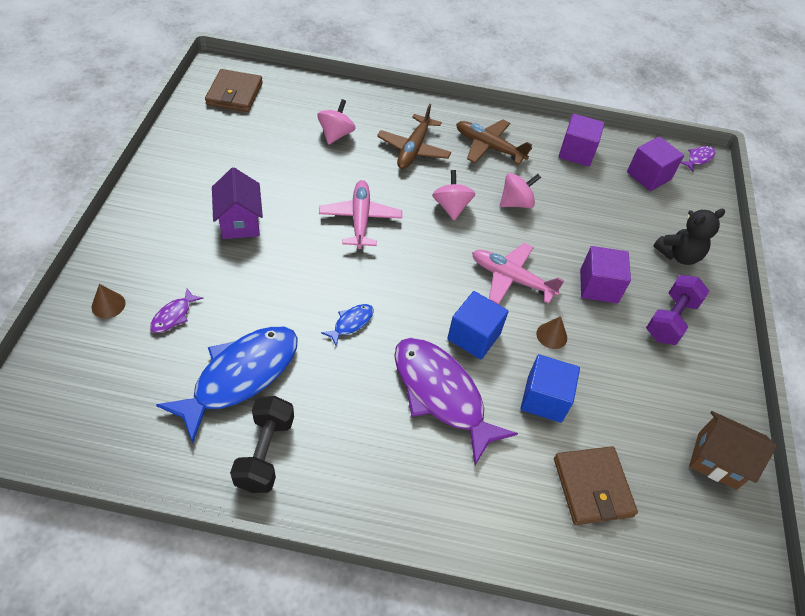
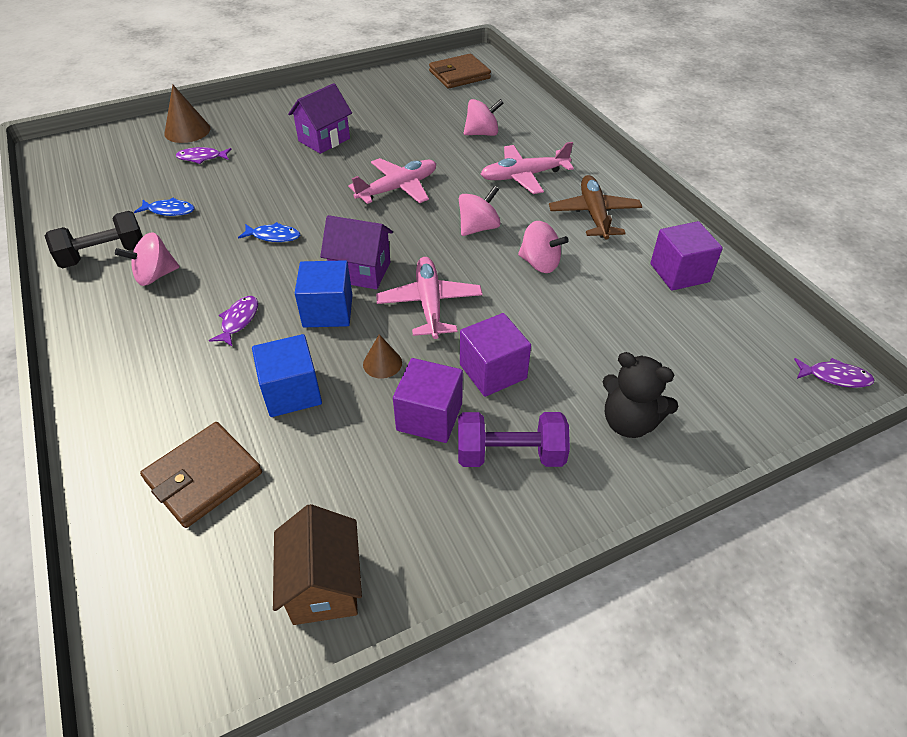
camera: 60 degrees right, 5 degrees down
(108, 305) = (187, 131): brown cone -> brown cone, size x1.64
(240, 376) = (169, 211): blue fish -> blue fish, size x0.42
(333, 426) = (155, 276): none -> pink spinning top
(413, 149) = (524, 176): brown plane -> pink plane
(441, 394) = (238, 320): purple fish -> purple fish, size x0.42
(445, 295) = (361, 272): none -> purple house
(648, 176) = (730, 343): purple cube -> purple cube (429, 417)

